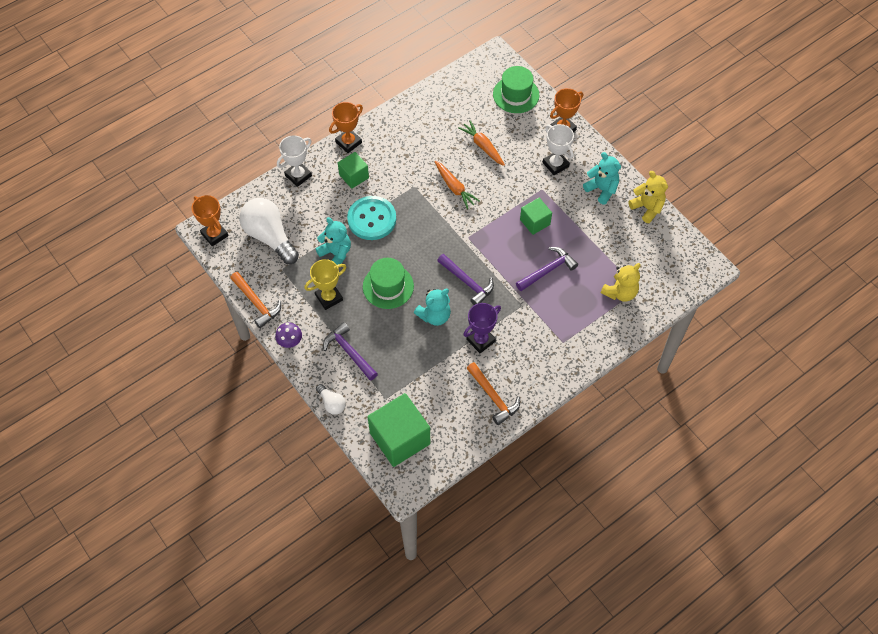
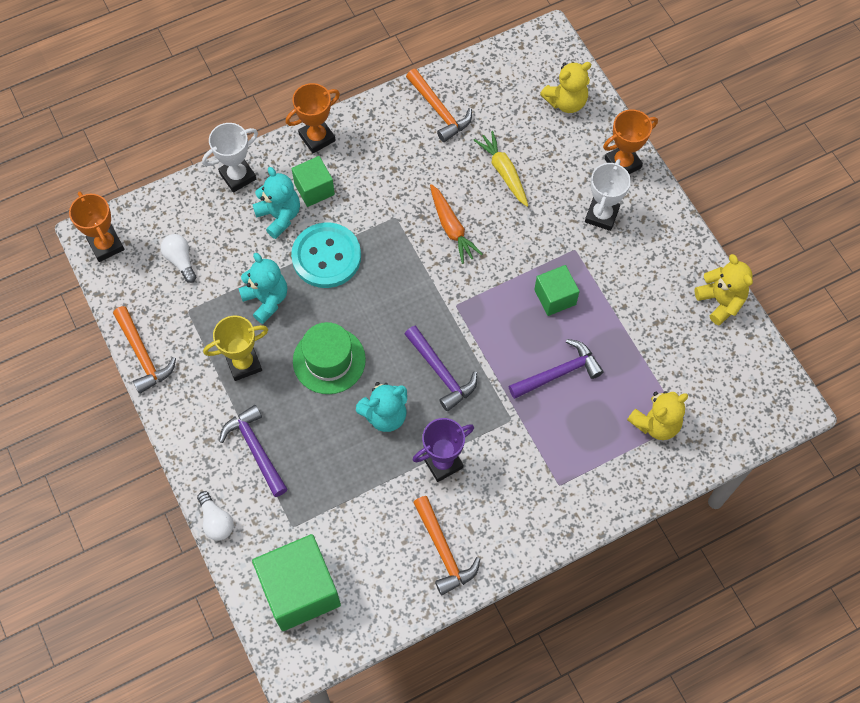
camera: 10 degrees right, 5 degrees up
(270, 237) = (180, 260): white light bulb -> white light bulb, size x0.49
(290, 341) = (177, 420): purple mushroom -> none
(430, 113) = (439, 111): none -> orange hammer
(482, 146) = (503, 172): orange carrot -> yellow carrot
(516, 95) = (566, 102): green hat -> yellow teddy bear
(555, 164) = (601, 215): white trophy -> white trophy turned 45 degrees clockwise
(602, 189) = (660, 263): turquoise teddy bear -> turquoise teddy bear (279, 216)

